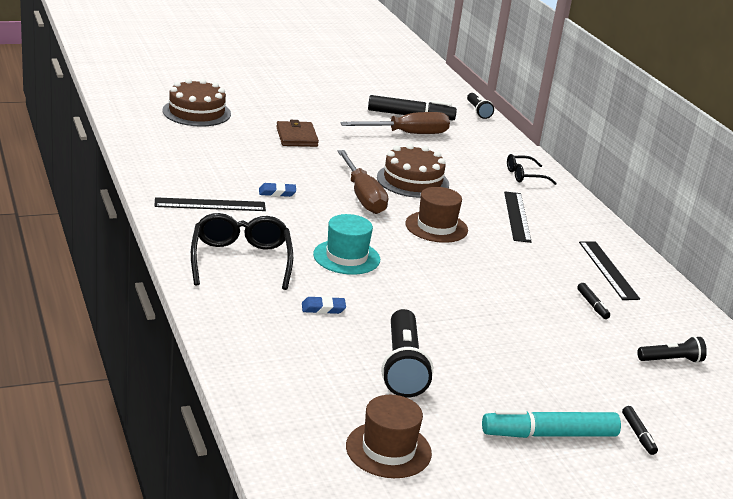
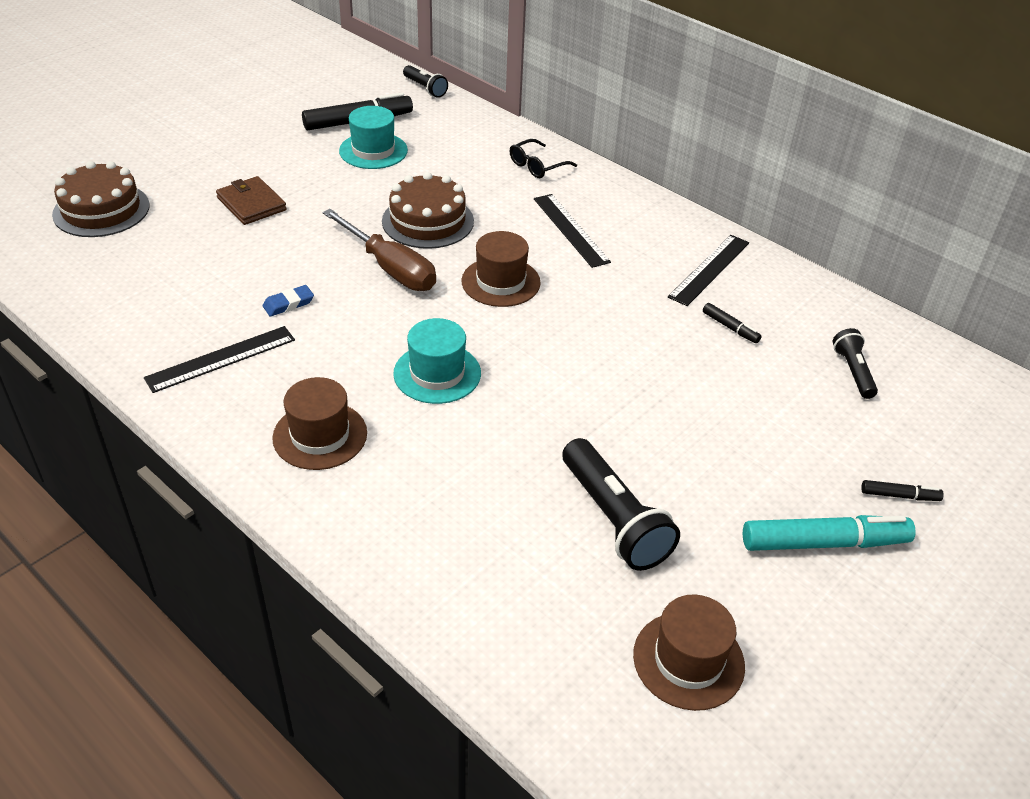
camera: 25 degrees left, 15 degrees up
(241, 260) = (320, 435): black glasses -> brown hat
(323, 308) = (467, 469): blue eraser -> none
(407, 134) = (373, 151): brown screwdriver -> turquoise hat
(549, 435) = (823, 542): turquoise marker -> turquoise marker turned 150 degrees counterclockwise
(608, 270) = (709, 269): black ruler -> black ruler turned 75 degrees clockwise
(638, 434) = (899, 495): black marker -> black marker turned 45 degrees counterclockwise
(671, 360) = (853, 372): black flashlight -> black flashlight turned 60 degrees counterclockwise

